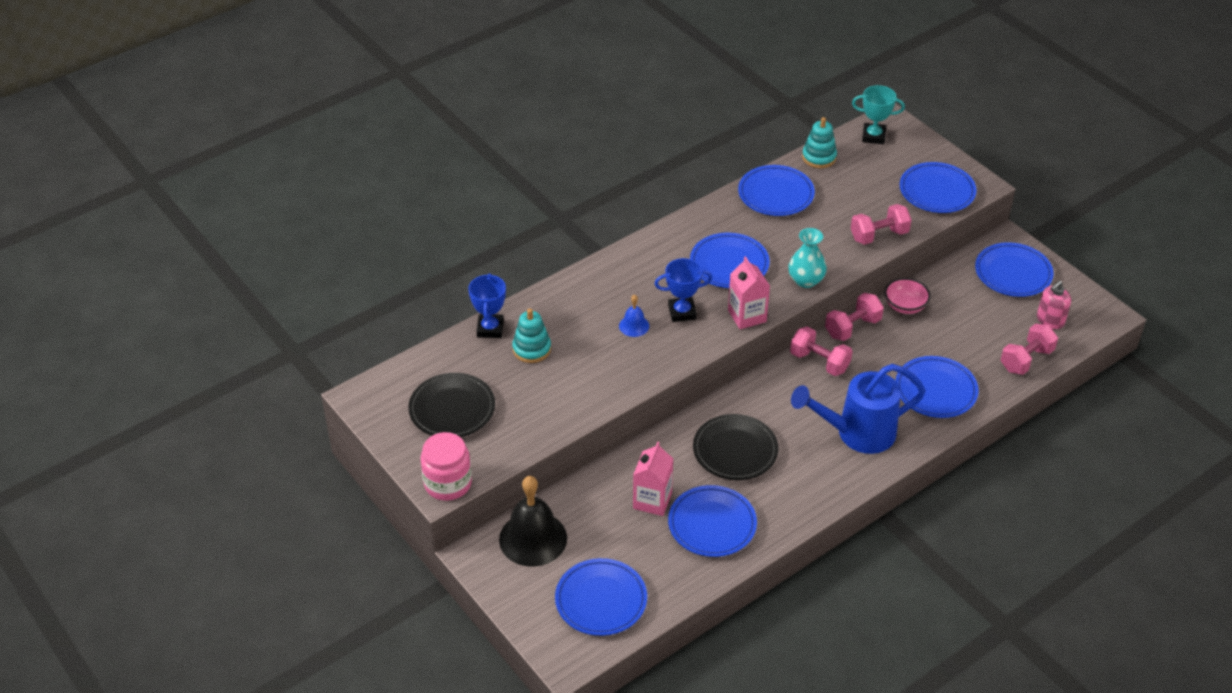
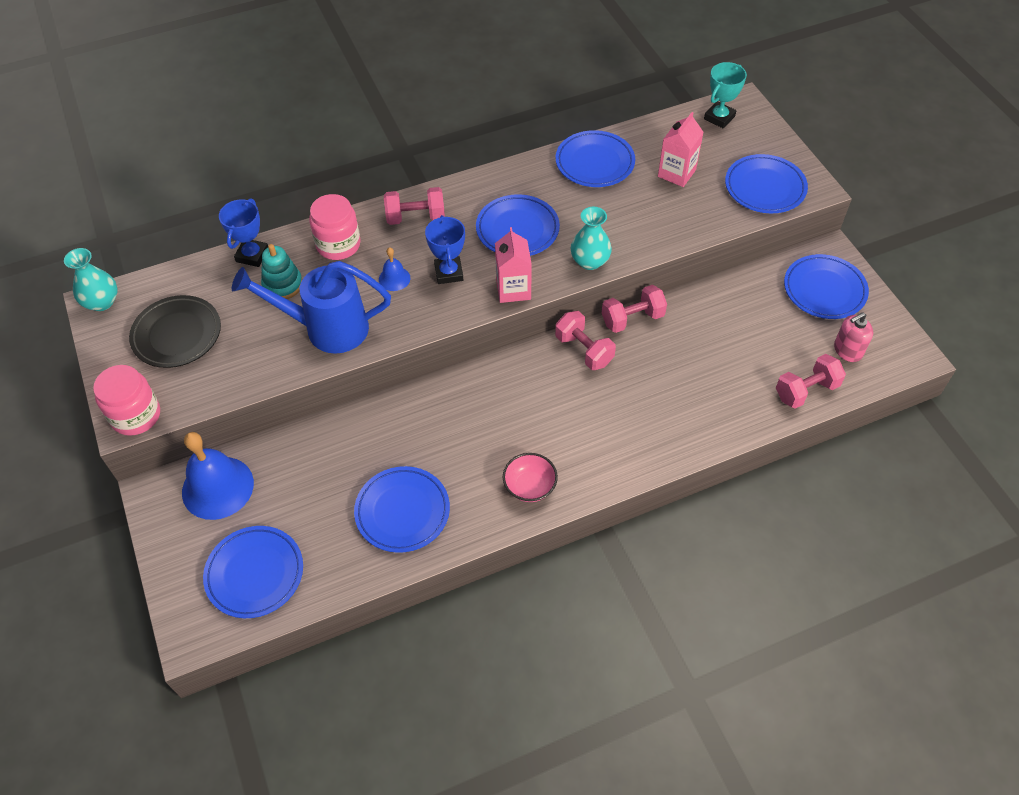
camera: 15 degrees right, 10 degrees up
(364, 394) = (102, 302): none -> turquoise vase
(533, 538) = (217, 487): black bell -> blue bell
(568, 305) = (338, 245): none -> pink jar
(652, 500) = (353, 471): pink carton -> pink carton (676, 173)
(682, 312) = (448, 273): blue trophy -> blue trophy turned 75 degrees clockwise
(735, 451) = (459, 432): black plate -> none
(819, 157) = (654, 131): turquoise stacking toy -> none
(858, 433) = (594, 439): blue watering can -> blue watering can (327, 329)
(873, 136) = (719, 117): turquoise trophy -> turquoise trophy turned 75 degrees counterclockwise
(879, 235) = (685, 225): pink dumbbell -> pink dumbbell (415, 217)
(905, 306) = (696, 305): pink bowl -> pink bowl (529, 486)
(935, 390) = (695, 407): blue plate -> none

